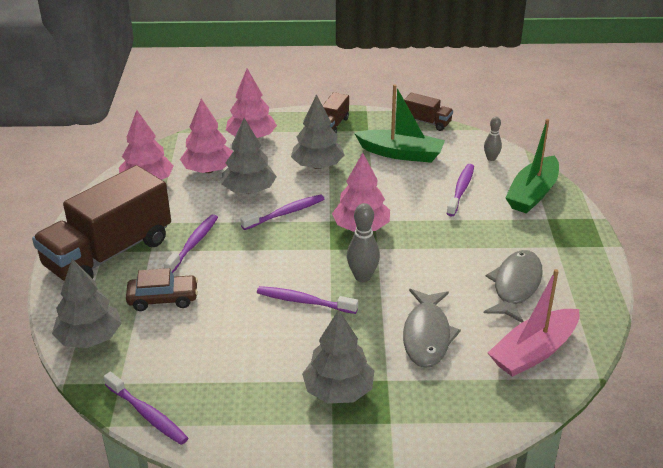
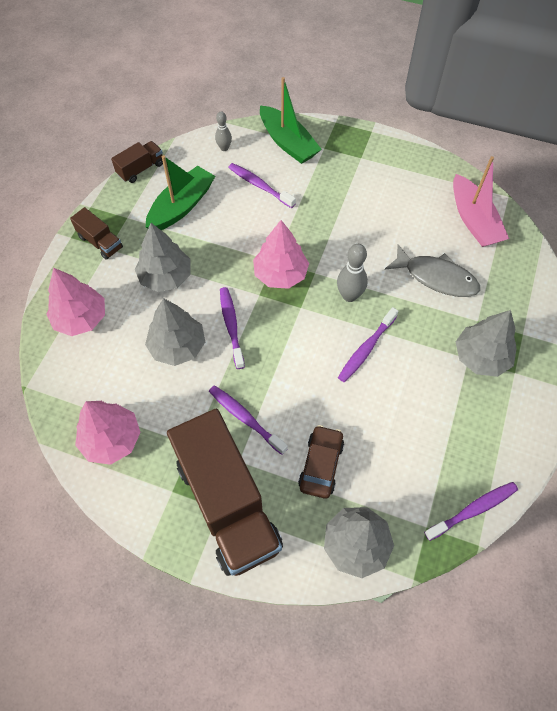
camera: 70 degrees left, 25 degrees up
(208, 170) = (121, 374): pink tree -> none
(515, 286) = (398, 201): grey fish -> none

